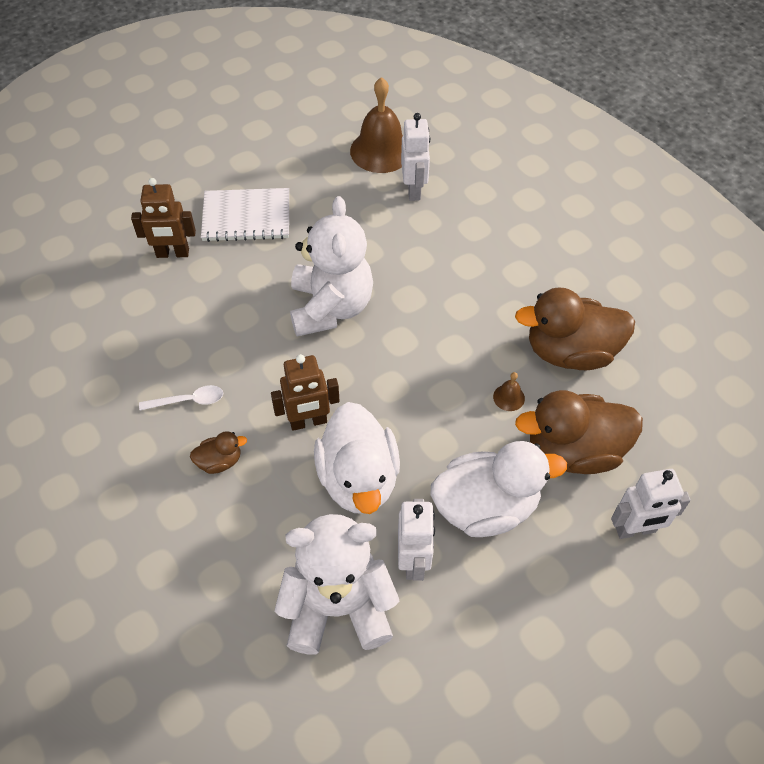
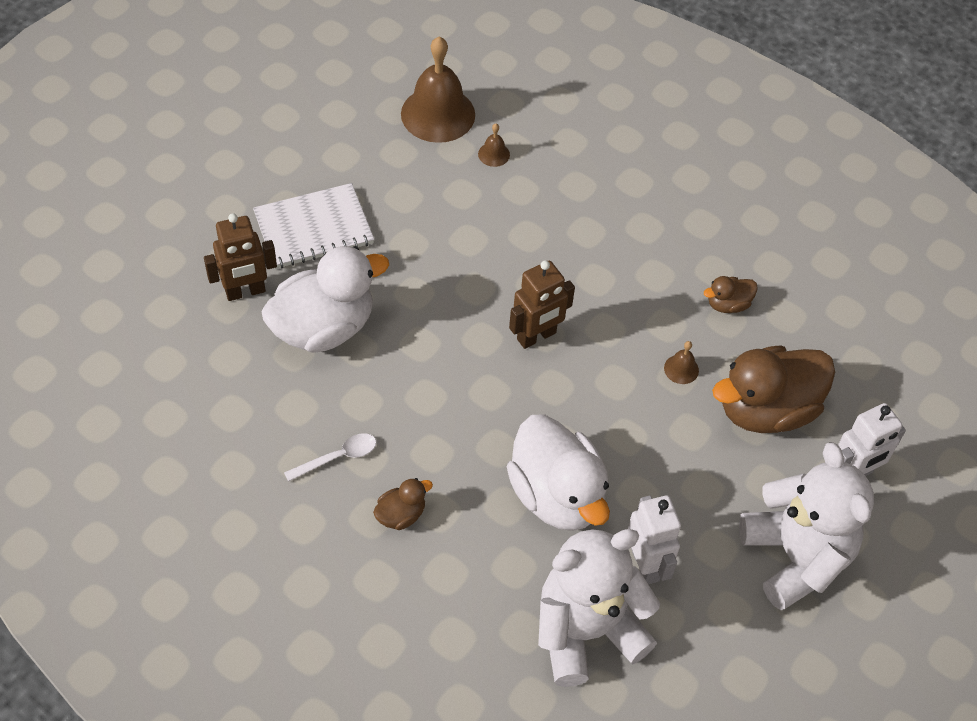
camera: 20 degrees left, 0 degrees up
(308, 422) = (480, 448): brown robot -> brown robot (536, 336)
(330, 307) = (453, 314): white teddy bear -> white teddy bear (795, 557)
(414, 190) = (494, 154): white robot -> brown bell
(486, 507) = (698, 491): white duck -> white duck (324, 327)
(570, 352) = (728, 304): brown duck -> brown duck, size x0.45

